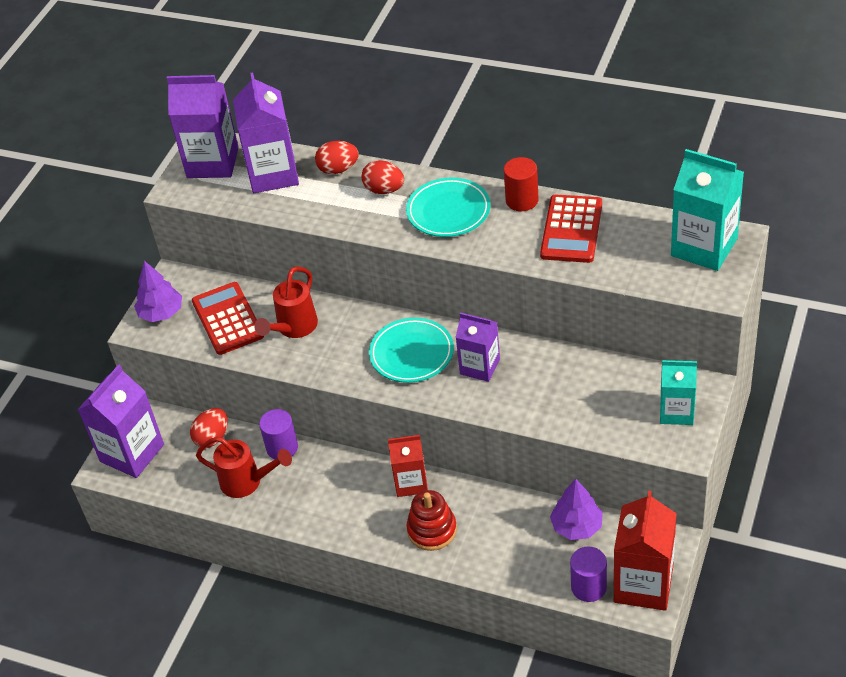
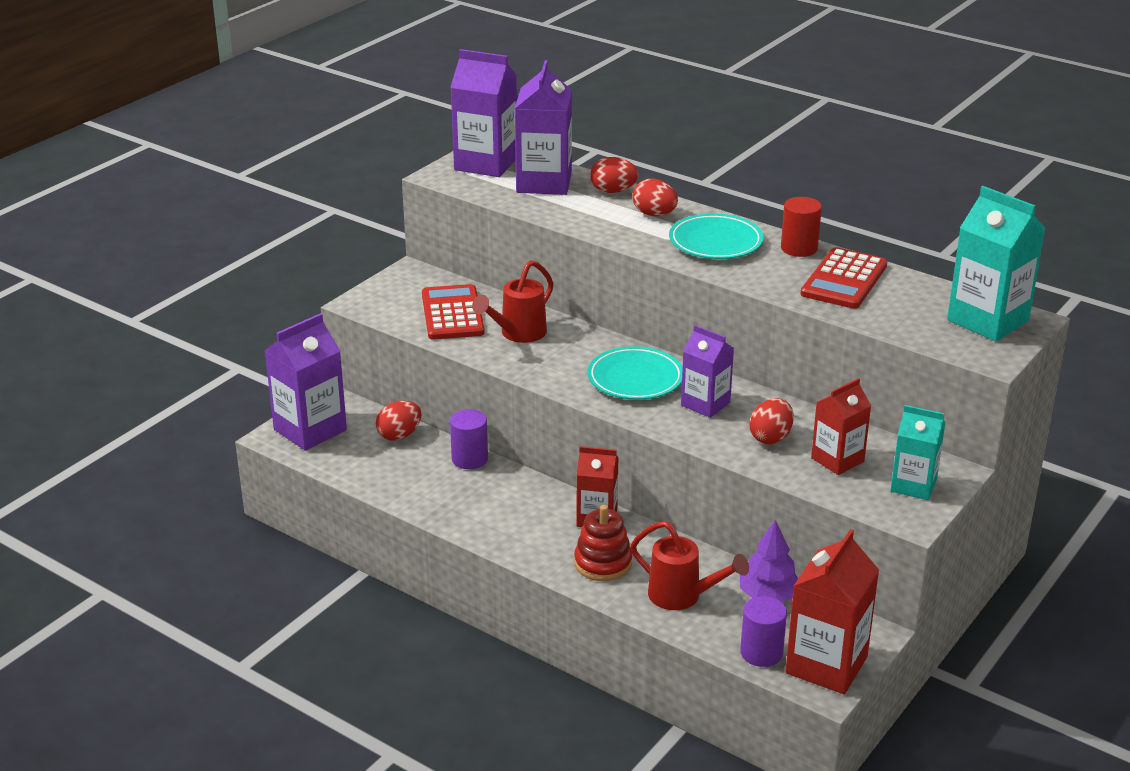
camera: 10 degrees right, 15 degrees down
(161, 313) = (386, 296): purple tree -> none
(247, 482) = (420, 479): red watering can -> red watering can (683, 597)
(545, 390) = (770, 437): none -> red egg
(607, 400) = (837, 460): none -> red carton

